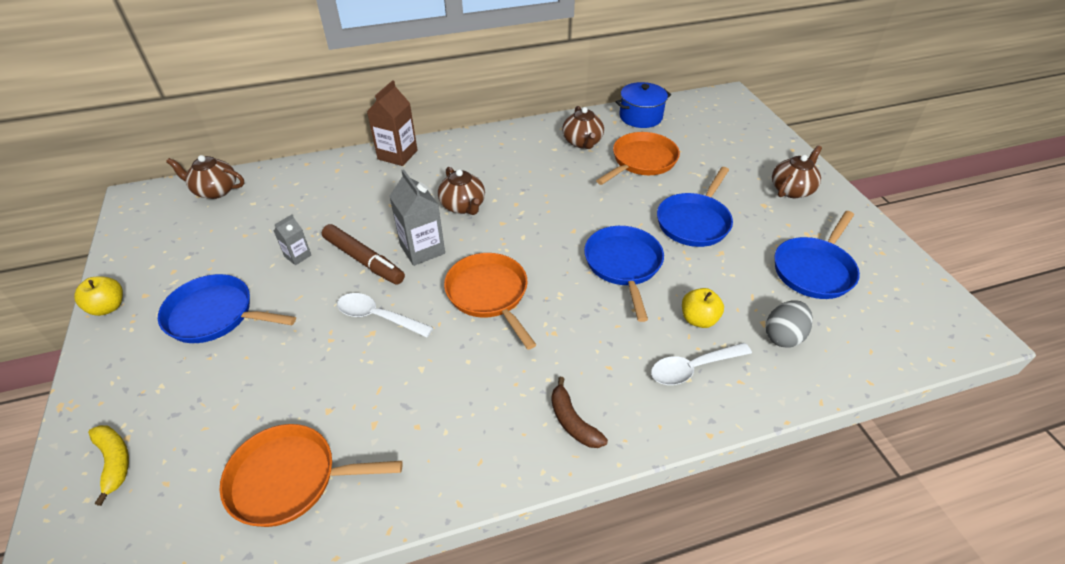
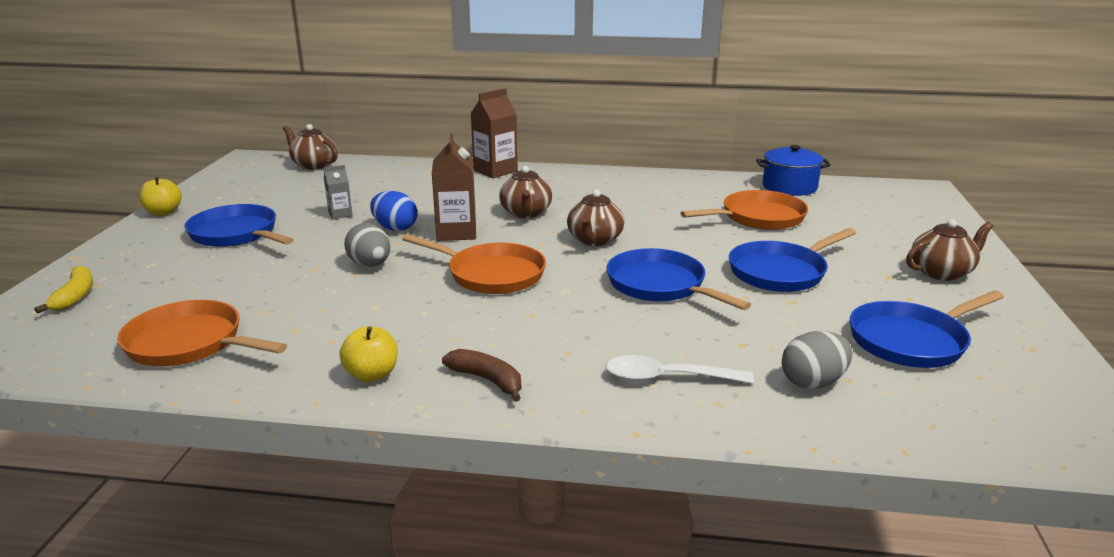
camera: 25 degrees right, 20 degrees down
(364, 260) = (395, 228): brown marker -> blue egg
(378, 317) = (370, 265): white spoon -> grey egg
(422, 249) = (456, 232): grey carton -> brown carton
(489, 294) = (491, 274): orange pan -> orange pan turned 120 degrees clockwise
(573, 421) = (488, 380): brown banana -> brown banana turned 135 degrees clockwise
(582, 142) = (700, 193): brown teapot -> brown teapot (594, 240)
(623, 265) = (660, 285): blue pan -> blue pan turned 60 degrees counterclockwise
(698, 319) = (712, 344): yellow apple -> yellow apple (372, 375)

